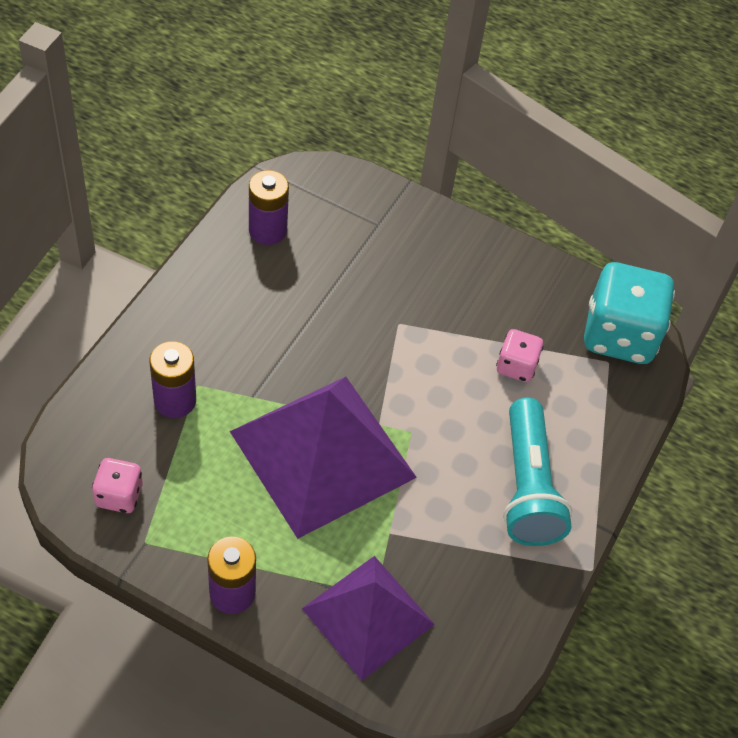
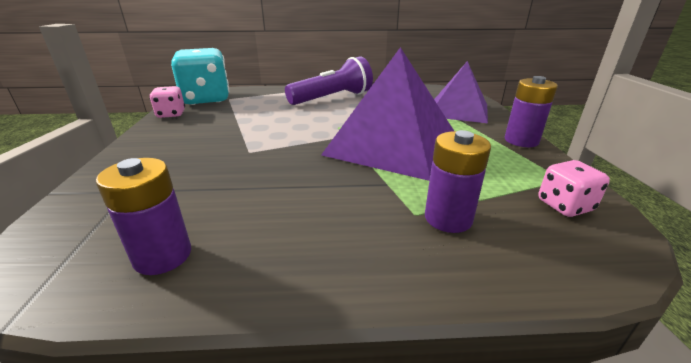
camera: 115 degrees left, 25 degrees down
(516, 366) = (254, 114): pink dice -> pink dice (171, 114)
(528, 487) = (332, 98): turquoise flashlight -> purple flashlight

